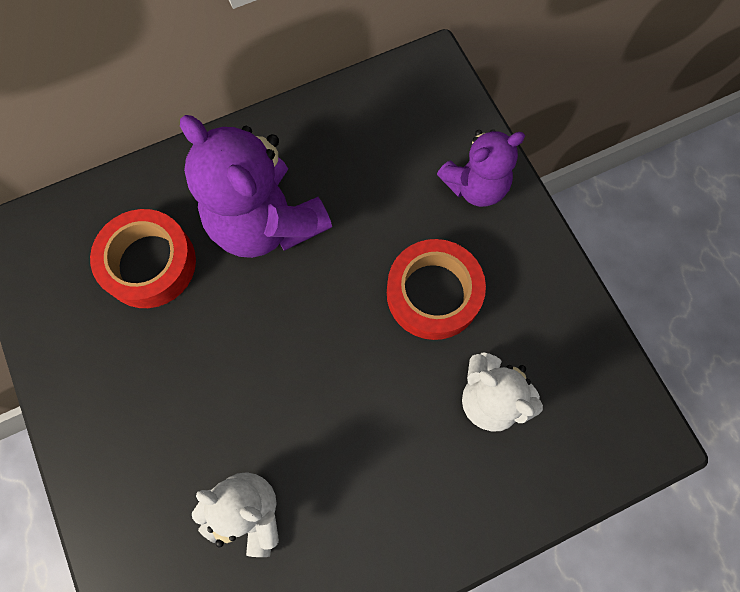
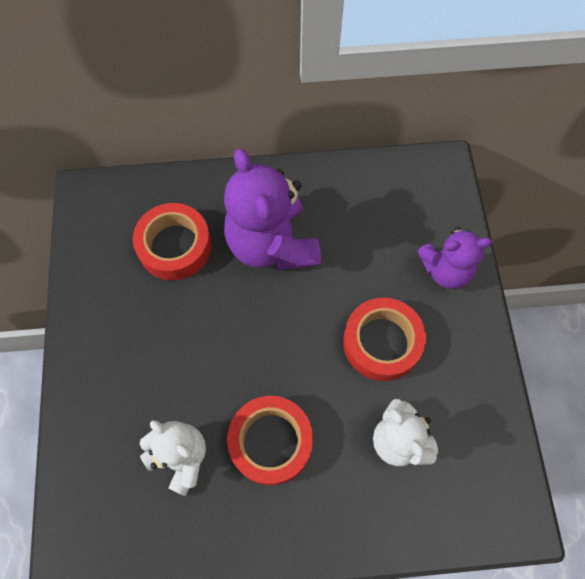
camera: 20 degrees right, 5 degrees down
(347, 454) = (271, 442): none -> red tape

